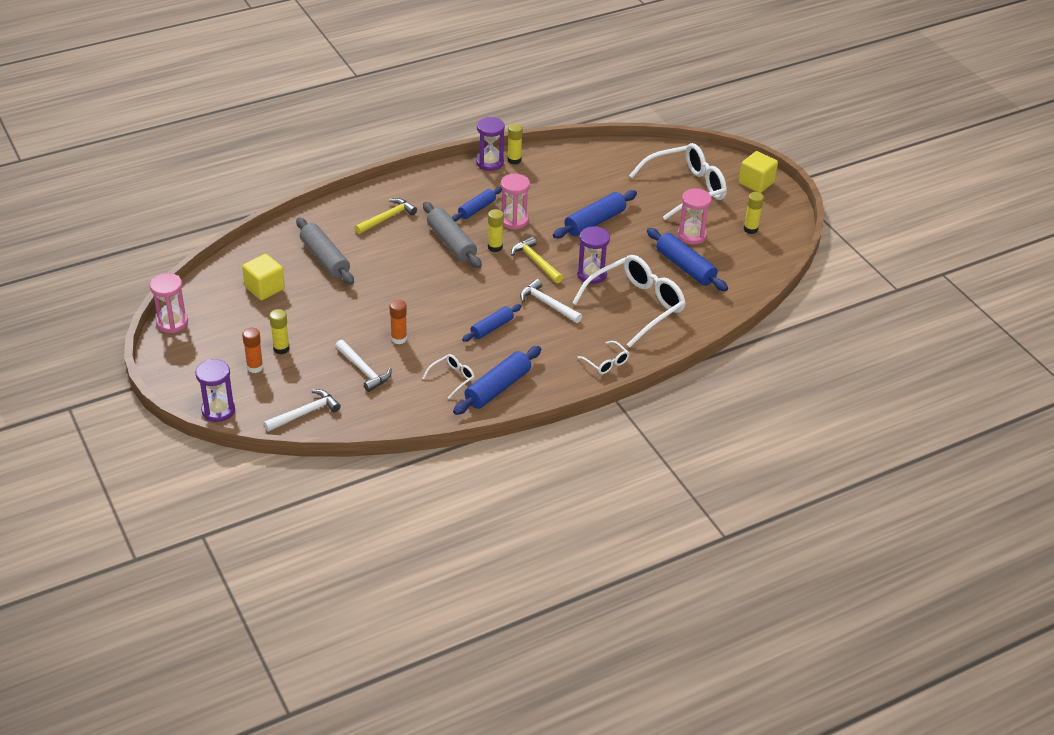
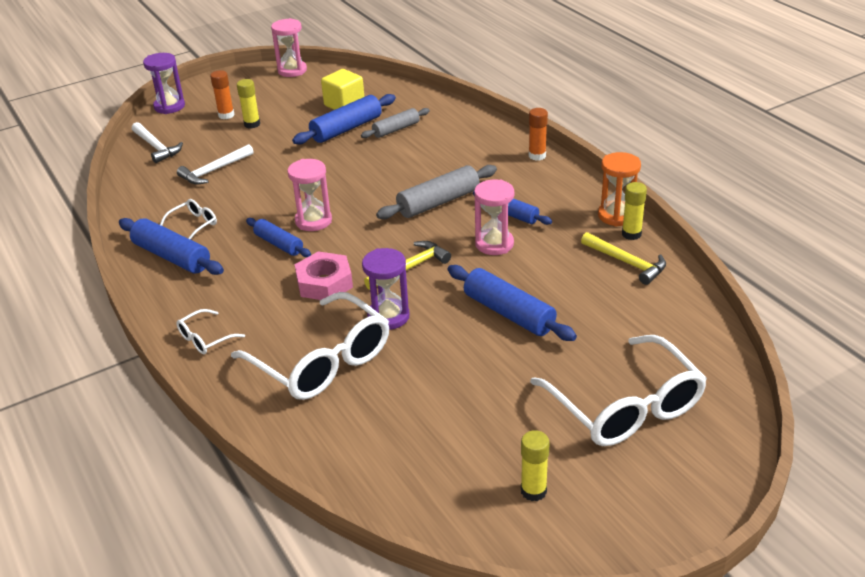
camera: 90 degrees right, 5 degrees down
(325, 259) = (396, 129): grey rolling pin -> grey rolling pin, size x0.64
(387, 218) = (477, 157): yellow hammer -> yellow hammer (627, 263)
(399, 339) = (263, 185): orange glue stick -> orange glue stick (537, 156)
(452, 378) = (193, 225): white glasses -> white glasses turned 90 degrees counterclockwise
(490, 163) = (616, 215): purple hourglass -> orange hourglass
(495, 247) = (435, 234): yellow glue stick -> none
(547, 304) = (324, 283): white hammer -> pink nut
(685, 267) = (416, 410): blue rolling pin -> blue rolling pin (346, 129)
(691, 235) = (499, 416): pink hourglass -> pink hourglass (313, 221)
(756, 183) = (678, 500): yellow cube -> none

